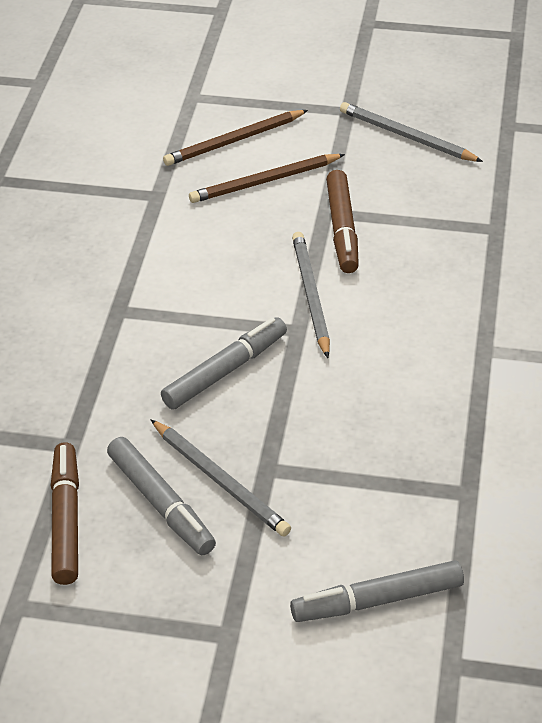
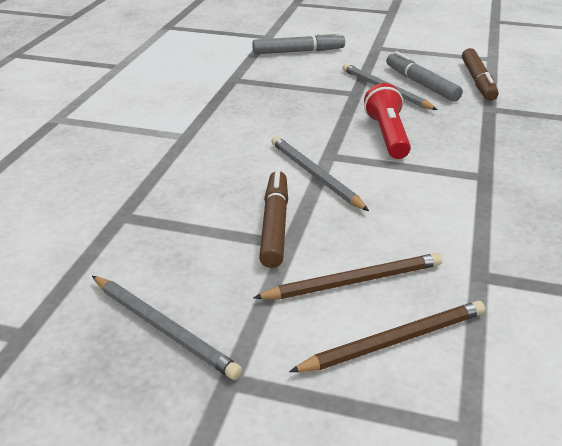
camera: 175 degrees left, 10 degrees down
(224, 371) = (387, 135): grey marker -> red flashlight
(310, 295) = (315, 175): grey pencil -> grey pencil turned 150 degrees clockwise

